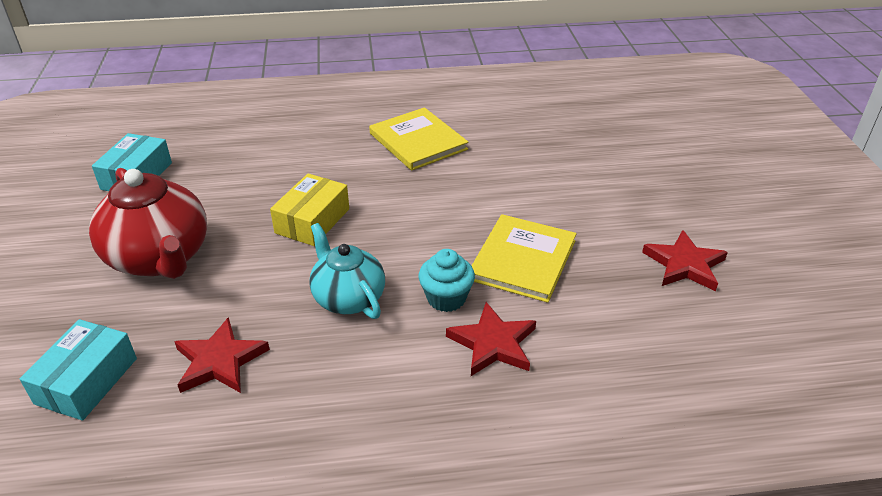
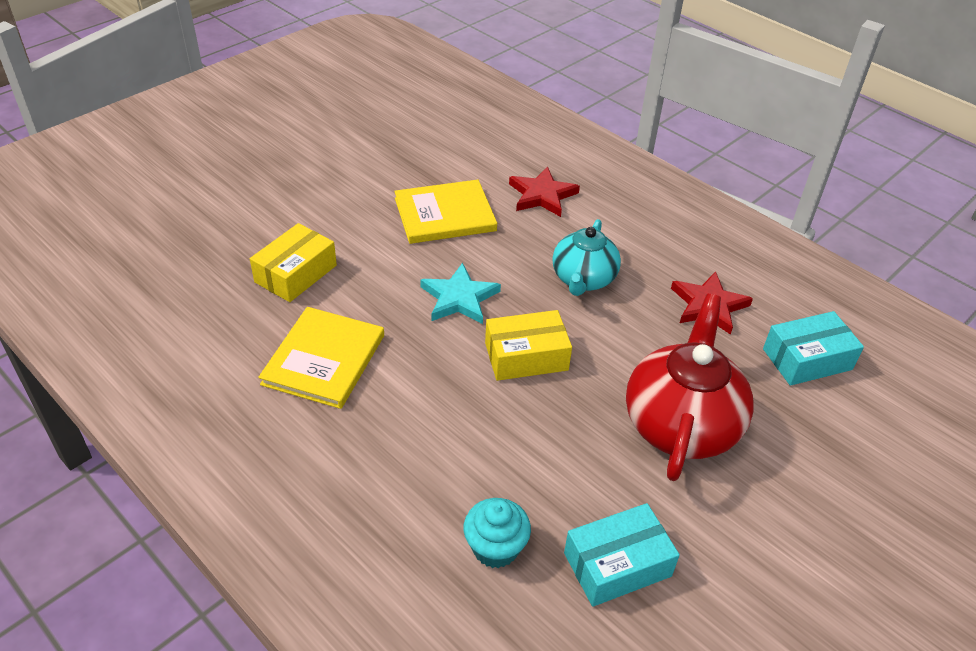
camera: 130 degrees left, 5 degrees up
(408, 219) = (459, 298): none -> turquoise star
(446, 298) = (526, 232): turquoise cupcake -> turquoise cupcake (495, 548)
(518, 159) = (296, 274): none -> yellow box
(684, 265) = (371, 145): red star -> none

